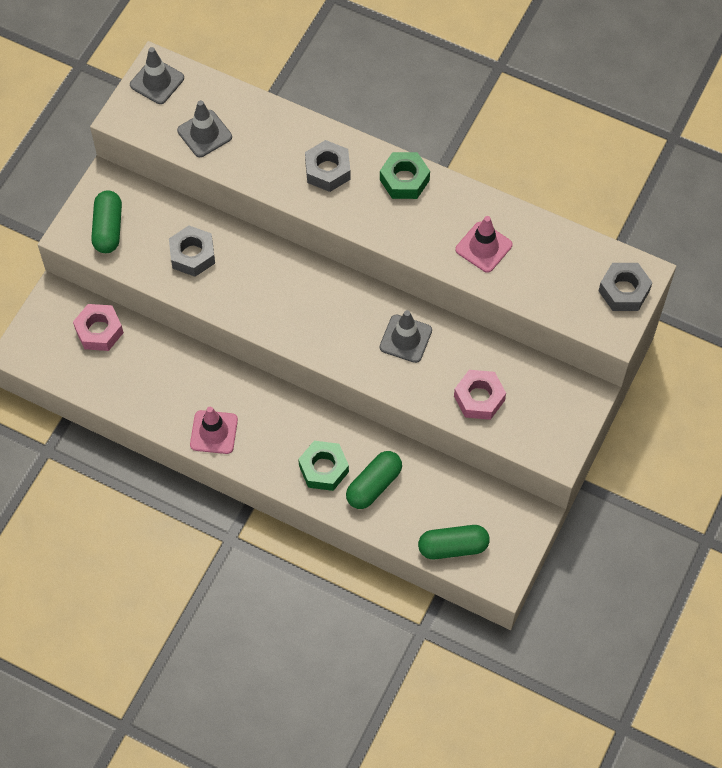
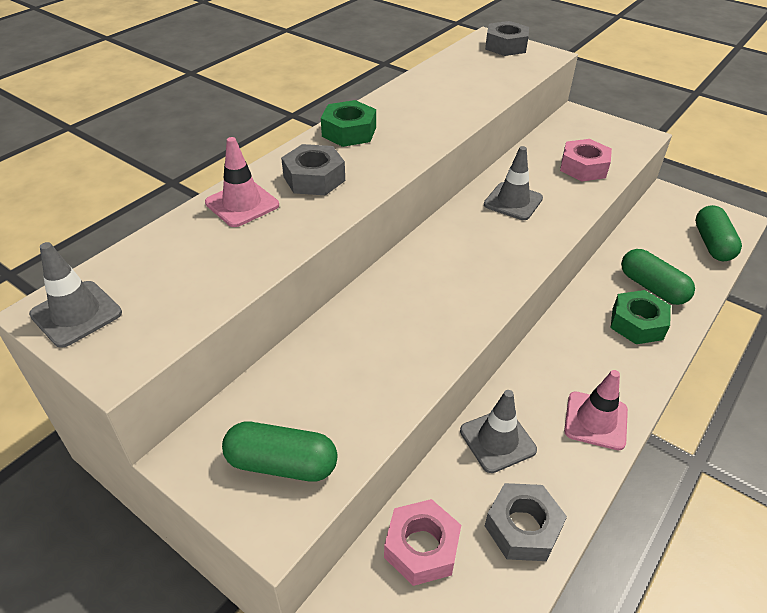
camera: 80 degrees left, 20 degrees down
(192, 255) = (361, 363): grey nut -> grey nut (522, 527)
(204, 134) = (203, 274): grey traffic cone -> grey traffic cone (497, 440)
(483, 247) = (447, 99): pink traffic cone -> pink traffic cone (242, 204)

